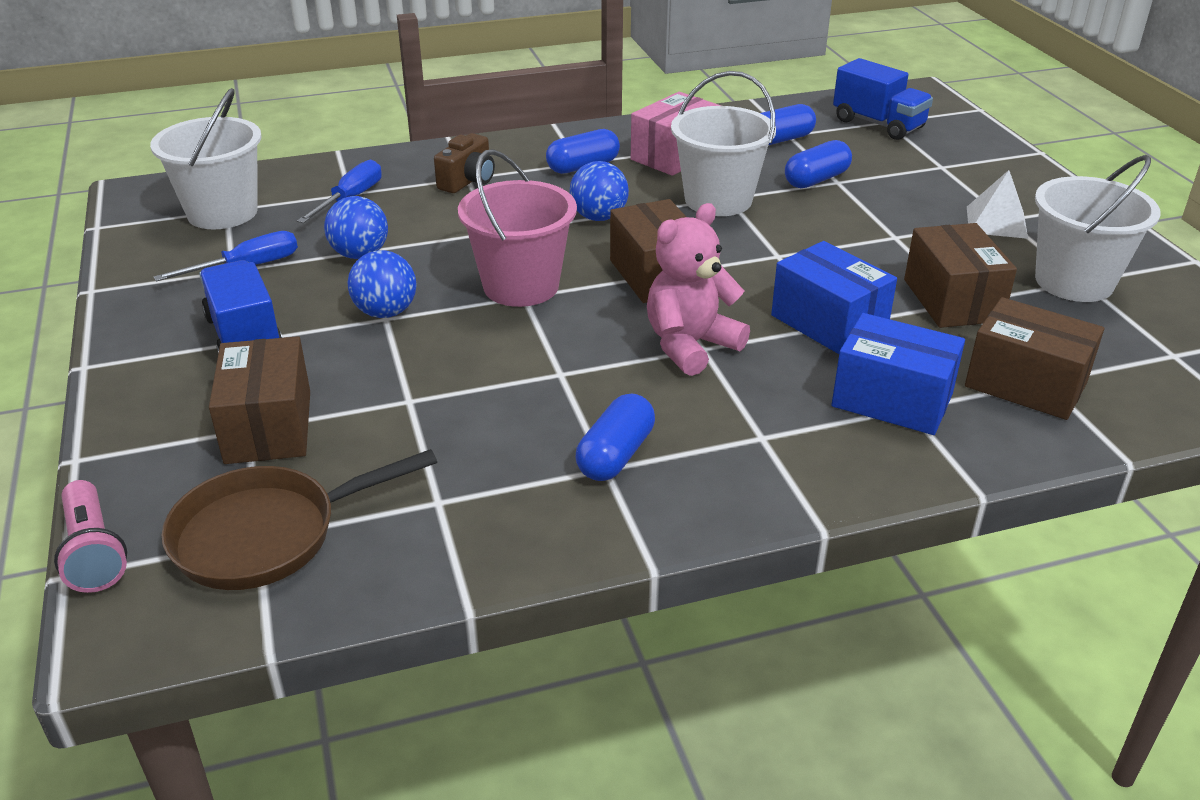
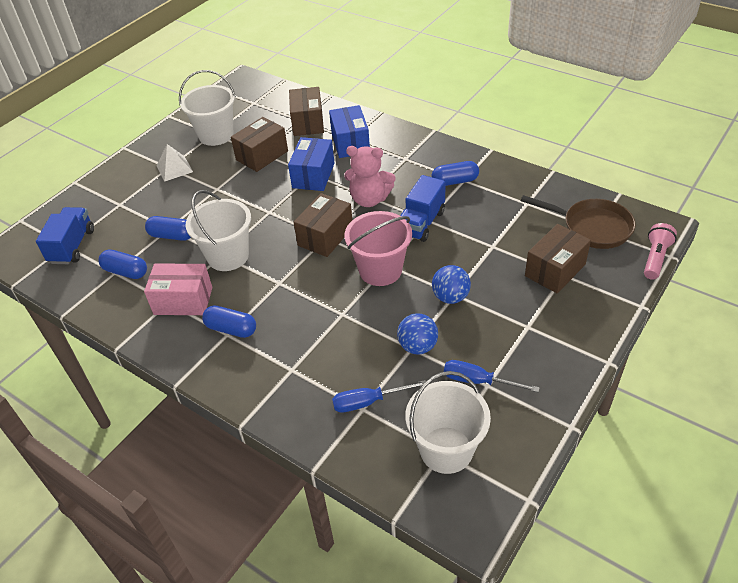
camera: 125 degrees left, 10 degrees up
(244, 336) = (522, 328): blue truck -> blue truck (421, 223)
(468, 181) = (296, 365): brown camera -> none
(599, 217) = (288, 286): blue ball -> none

